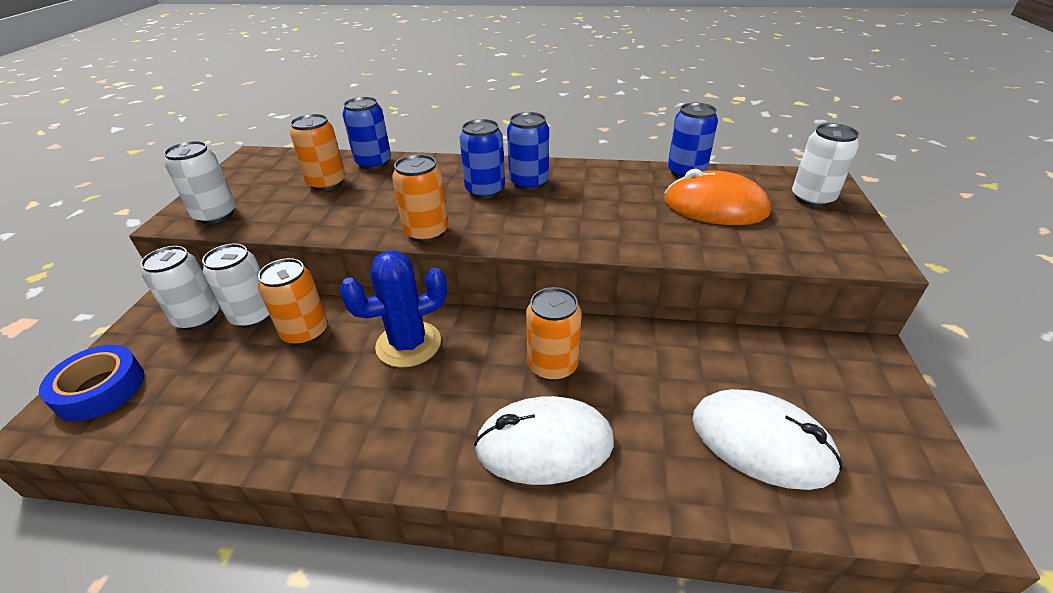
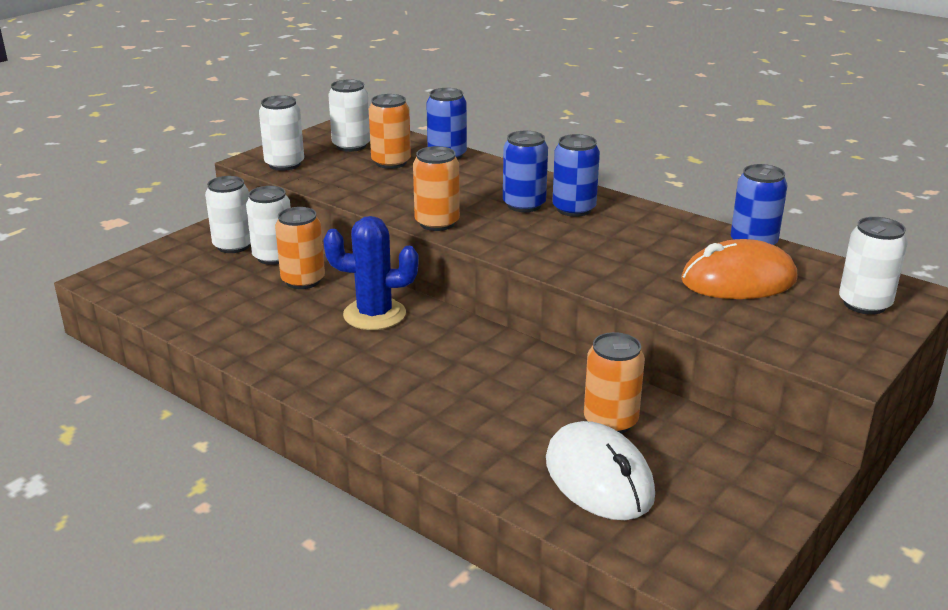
camera: 30 degrees right, 10 degrees down
(100, 389) = (143, 270): blue tape -> none
(273, 177) = (351, 146): none -> white can
(544, 444) = (417, 411): white mouse -> none
(552, 365) = (477, 368): orange can -> orange can (610, 421)
(715, 207) = (738, 280): orange mouse -> orange mouse turned 60 degrees counterclockwise

